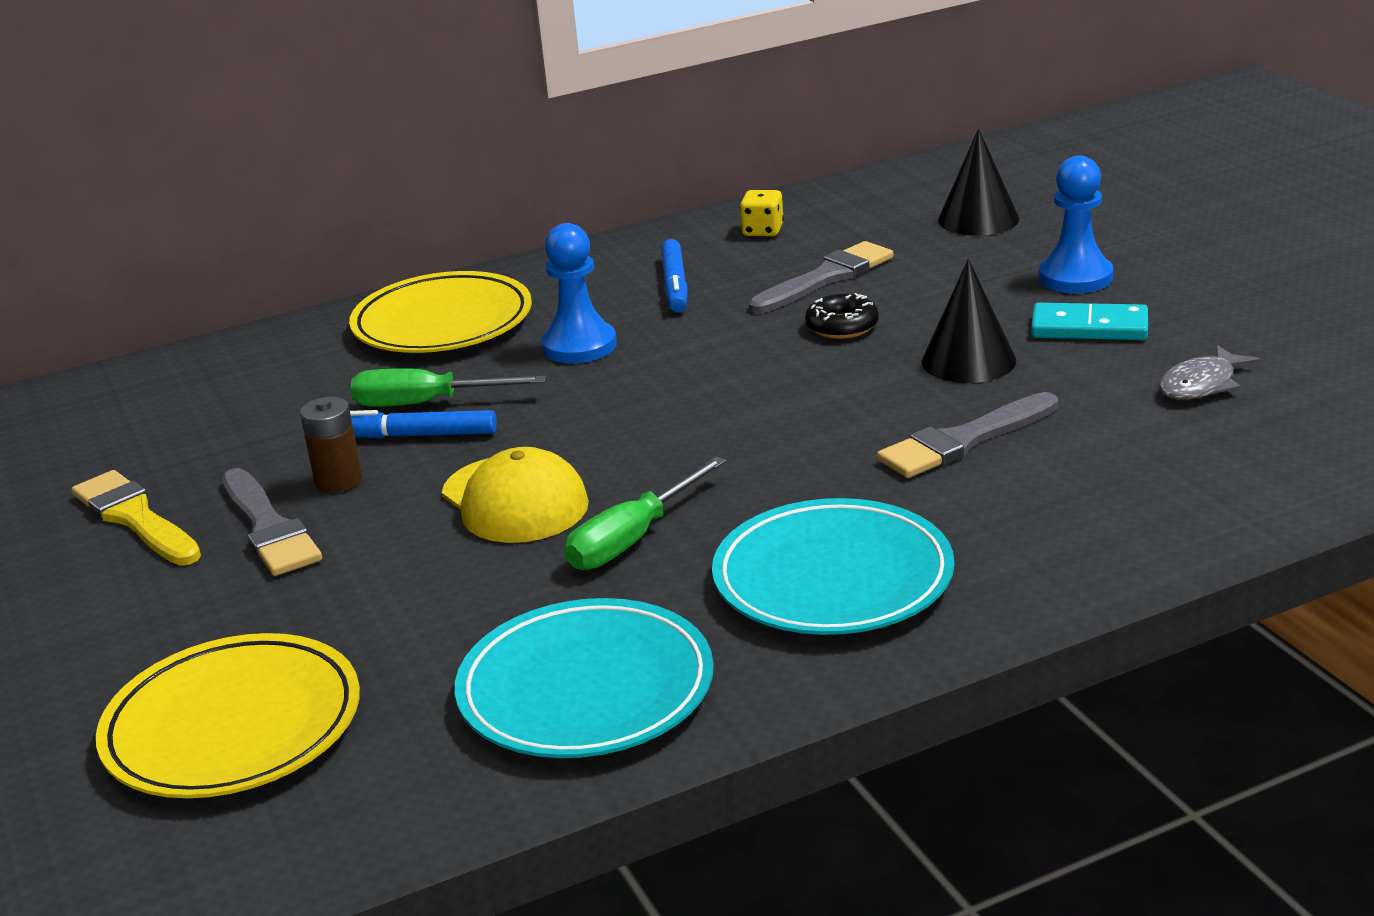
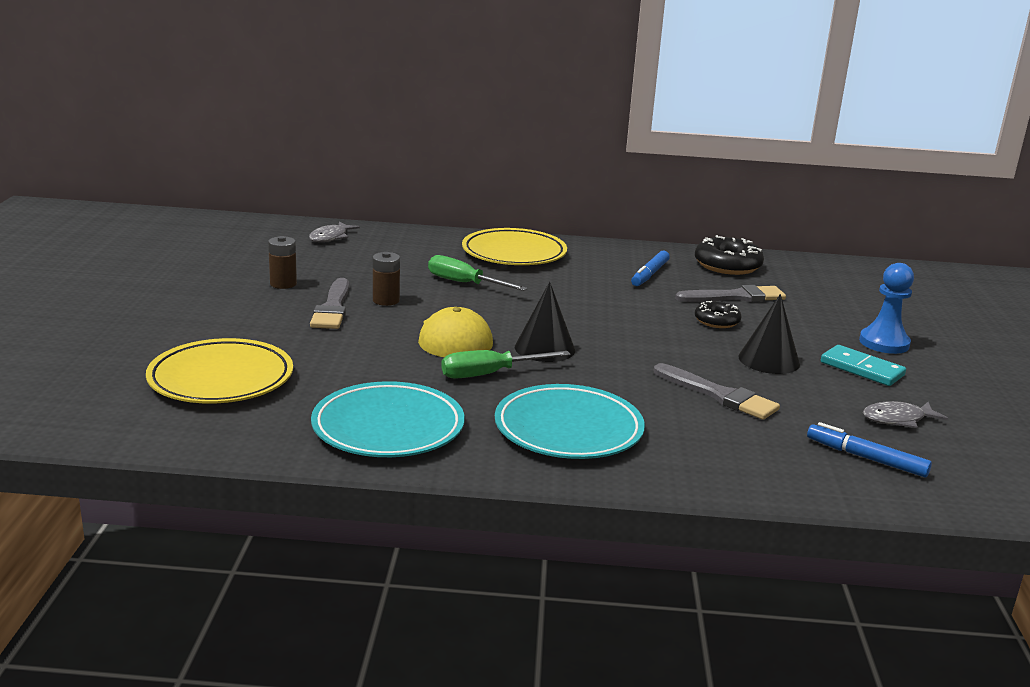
camera: 25 degrees right, 5 degrees down
(115, 403) = (330, 237): none -> grey fish
(135, 518) = (283, 284): yellow brush -> brown battery
(417, 435) = (444, 295): blue marker -> blue marker (866, 458)
(579, 346) = (568, 284): blue pawn -> none
(763, 231) = (727, 265): yellow dice -> black donut
(964, 440) = (719, 395): grey brush -> grey brush turned 135 degrees counterclockwise
(978, 219) = (859, 298): black cone -> black cone (544, 348)

